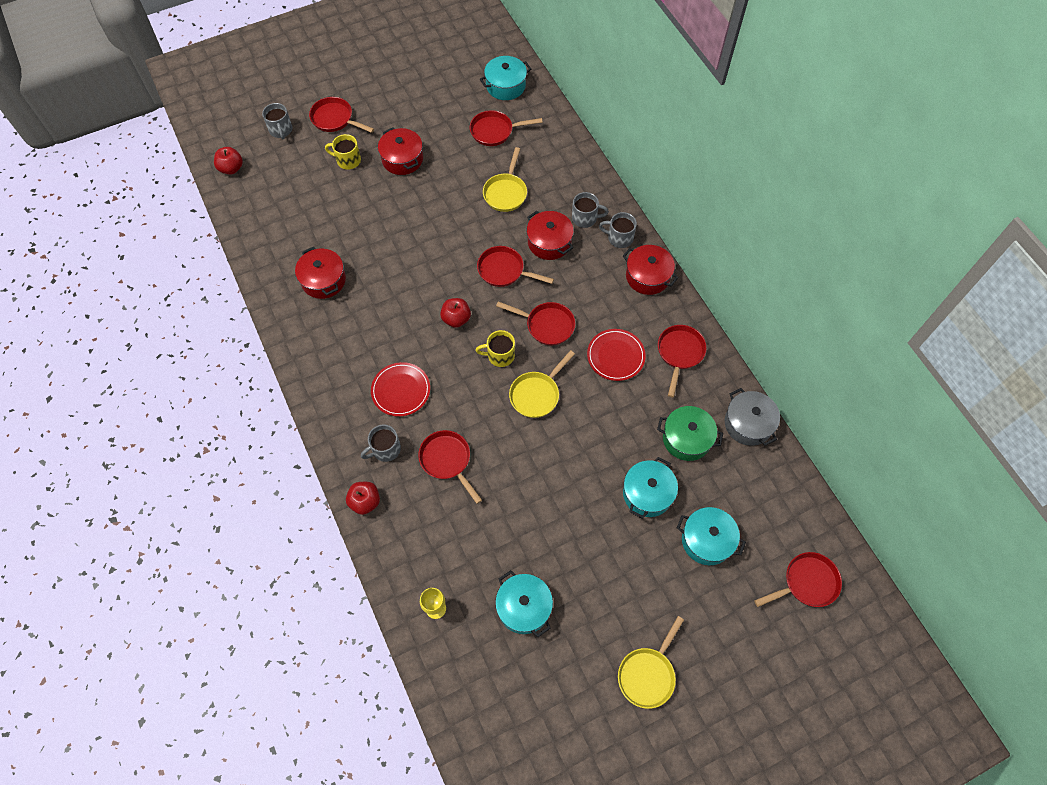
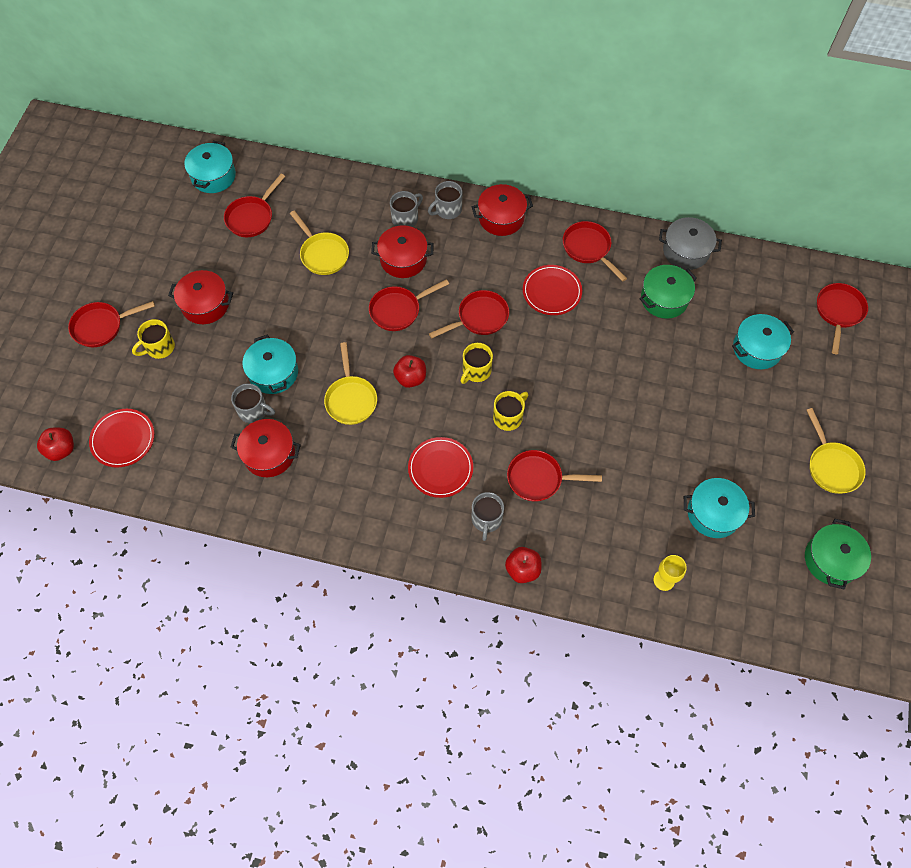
camera: 50 degrees left, 0 degrees up
(265, 193) = (123, 439): none -> red plate
(281, 130) = (64, 378): grey mug -> grey mug (254, 411)
(481, 404) = (508, 417): none -> yellow mug
(536, 394) = (536, 370): yellow pan -> yellow pan (351, 399)
(559, 729) = (831, 560): none -> green pot
(647, 493) = (687, 358): turquoise pot -> turquoise pot (273, 373)

